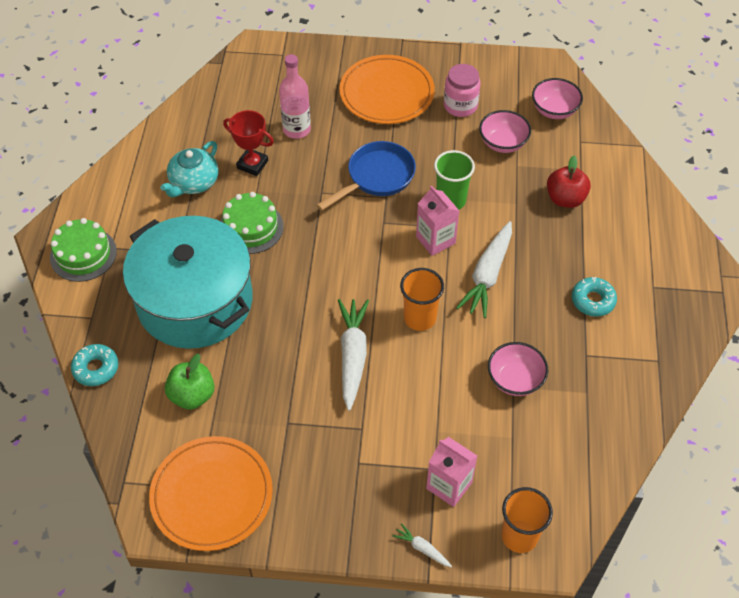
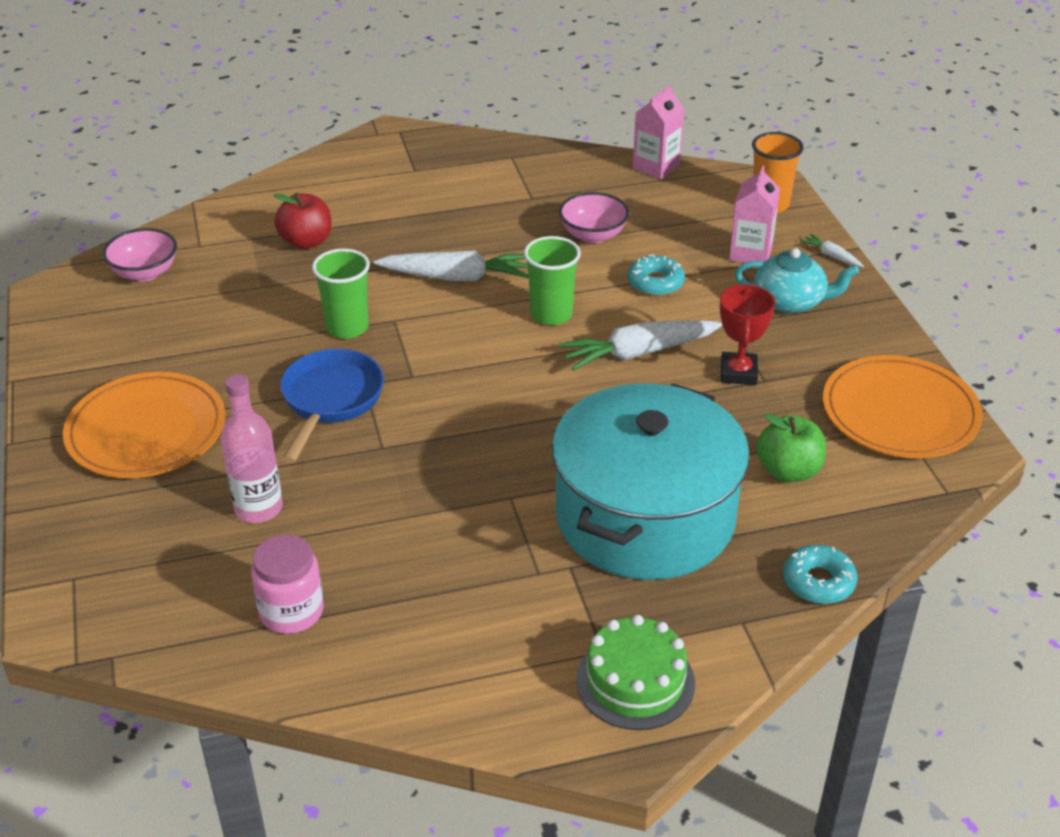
camera: 110 degrees left, 15 degrees down
(193, 182) = (421, 595): turquoise teapot -> turquoise teapot (790, 301)
(251, 227) = (482, 500): green cake -> none
(252, 164) = (354, 537): red trophy -> red trophy (738, 373)
(376, 177) = (330, 401): blue pan -> blue pan turned 75 degrees clockwise
(420, 318) = (551, 314): orange cup -> green cup
(422, 548) = (831, 256): white carrot -> white carrot turned 120 degrees clockwise
(435, 240) = (421, 326): pink carton -> pink carton (656, 167)
(460, 106) = (157, 354): pink jar -> pink jar (291, 612)
(503, 143) = (223, 304): pink bowl -> none
(593, 300) = (455, 203): turquoise donut -> turquoise donut (655, 283)

